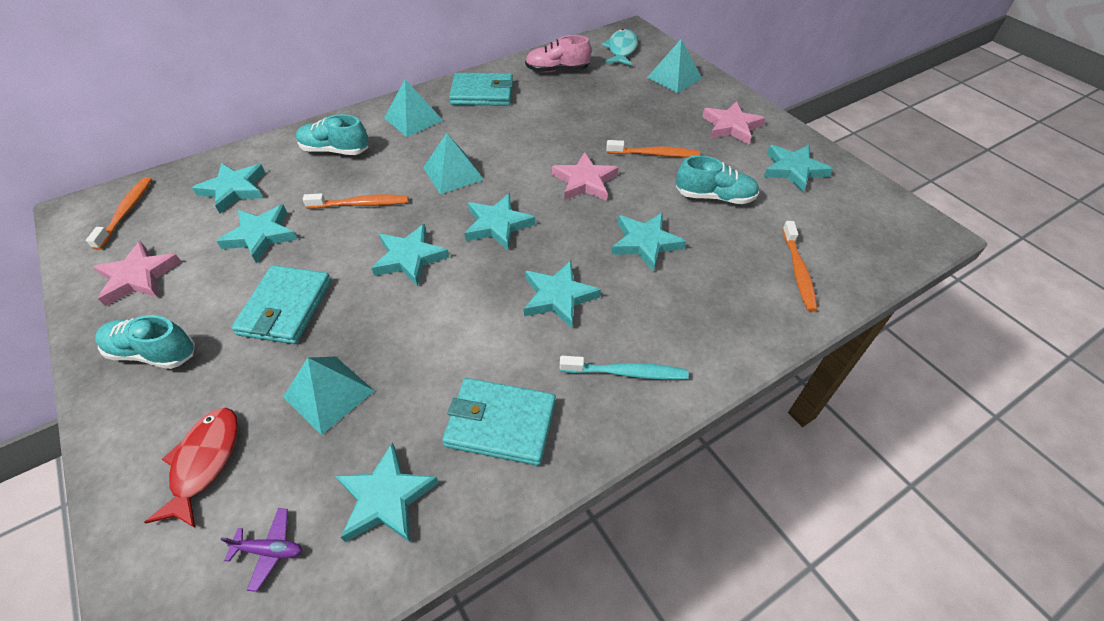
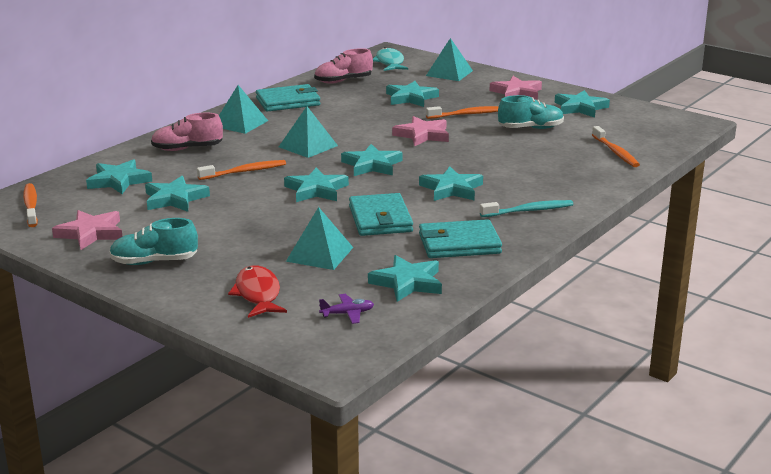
camera: 20 degrees left, 25 degrees down
(285, 307) = (240, 226): turquoise wallet -> turquoise wallet (380, 219)
(335, 150) = (187, 149): turquoise shoe -> pink shoe
(645, 243) = (495, 156): turquoise star -> turquoise star (411, 98)

